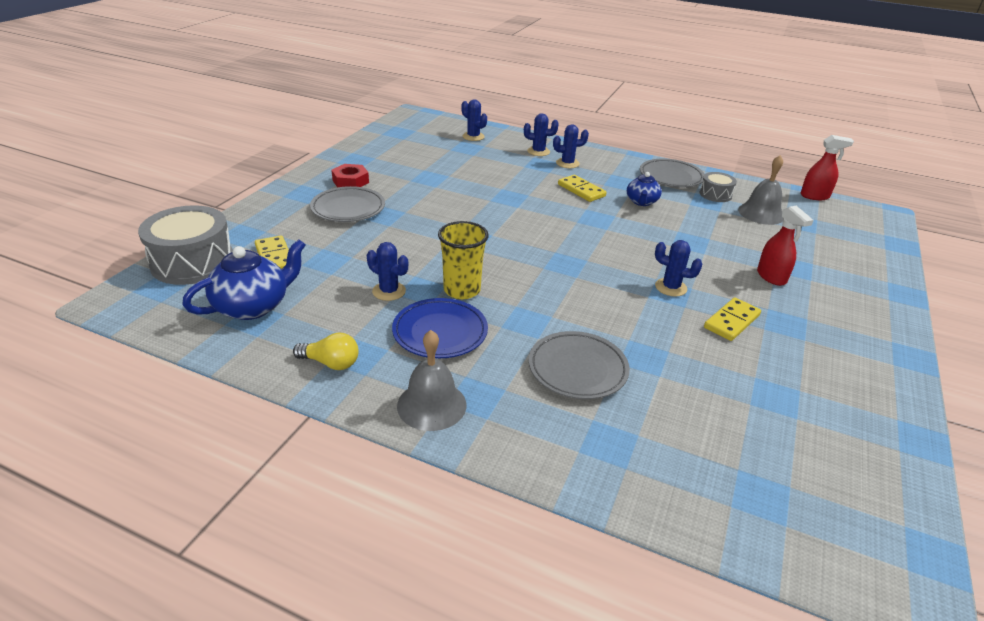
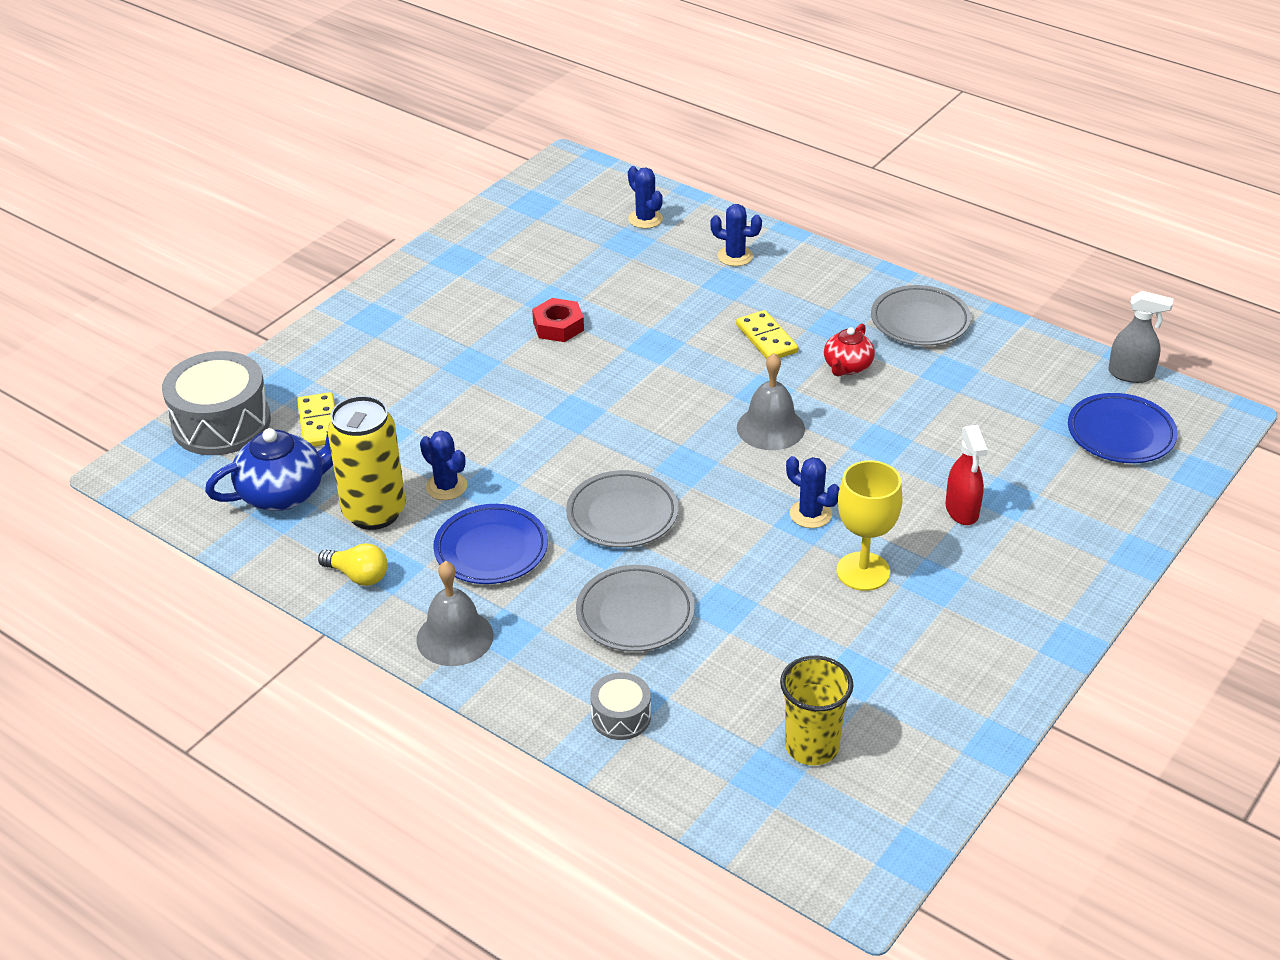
camera: 15 degrees right, 5 degrees up
(334, 314) = (374, 512): none -> yellow can
(348, 208) = (426, 350): grey plate -> grey plate (622, 514)
(350, 181) = (440, 301): red nut -> red nut (558, 326)
(462, 290) = (536, 493): yellow cup -> yellow cup (812, 746)
(567, 163) = (770, 283): blue cactus -> none
(641, 202) = (847, 367): blue teapot -> red teapot
(715, 194) = (971, 360): grey drum -> grey drum (621, 716)
(731, 321) = (863, 571): yellow domino -> yellow goblet
(761, 213) = (1020, 401): grey bell -> grey bell (770, 428)
(815, 196) = (1131, 374): red spray bottle -> grey spray bottle
(835, 226) = (1121, 434): none -> blue plate

